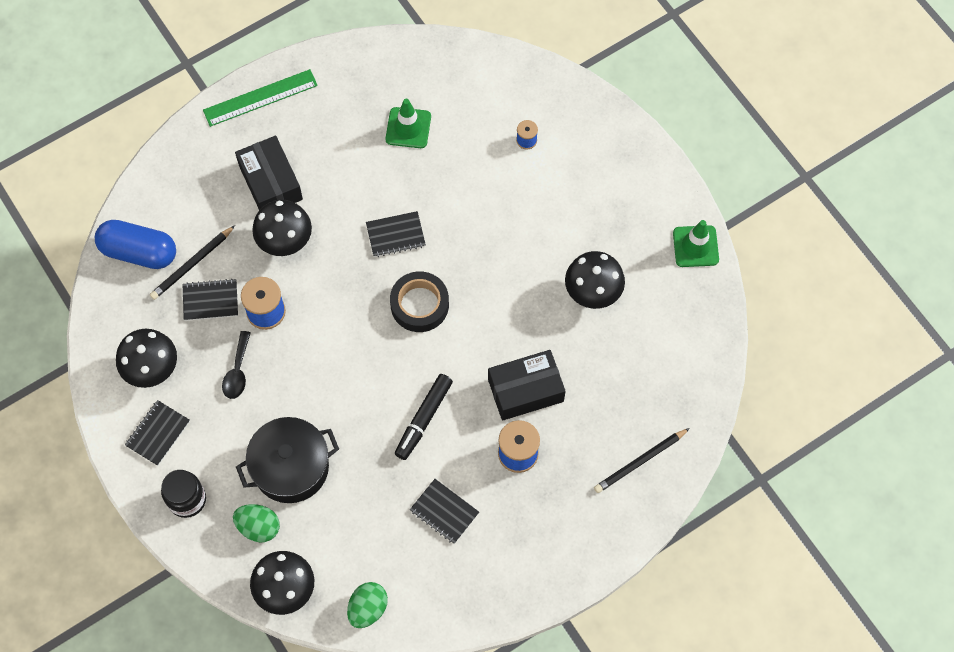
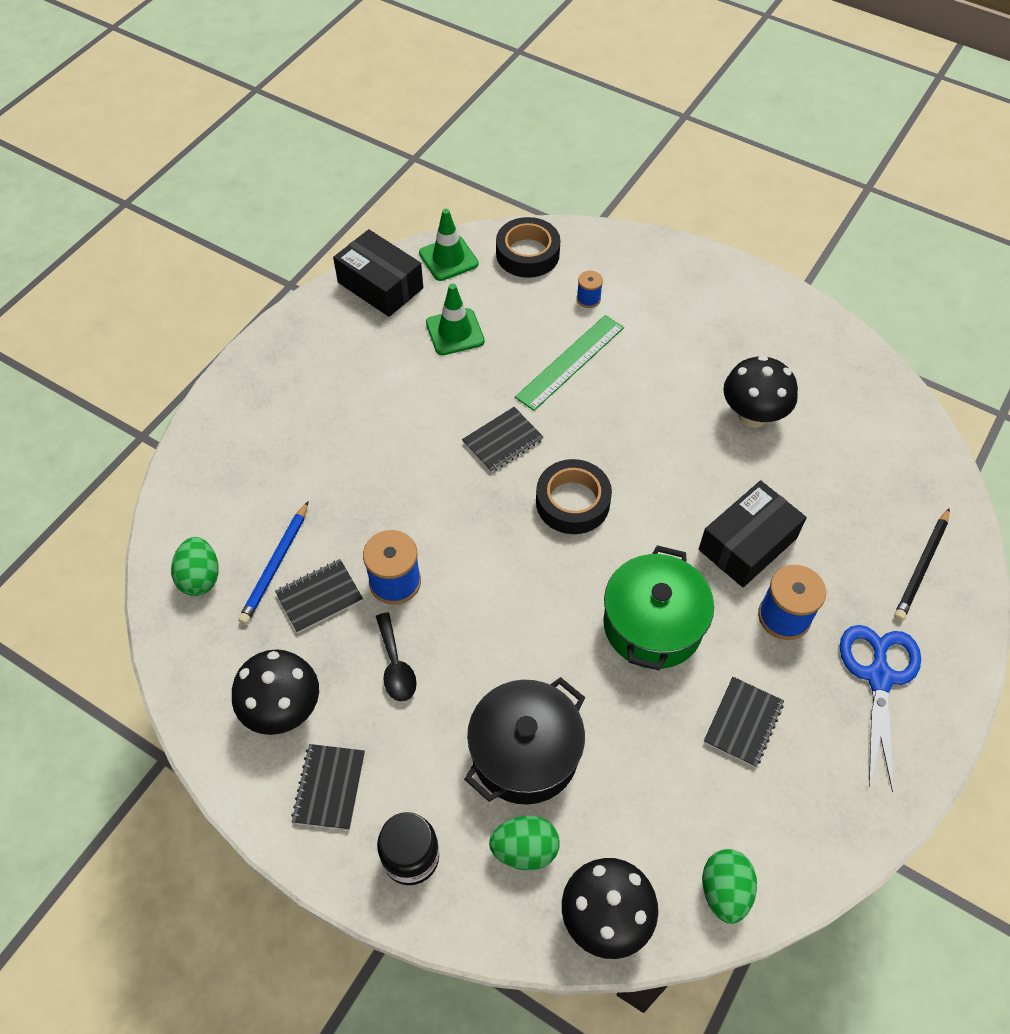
camera: 25 degrees left, 10 degrees down
(139, 252) = (200, 577): blue capsule -> green egg
(192, 264) = (275, 565): black pencil -> blue pencil
(260, 98) = (271, 362): green ruler -> green ruler (570, 362)
(270, 183) = (327, 441): black box -> black box (380, 285)
(285, 242) = (378, 496): black mushroom -> none
(423, 419) = (652, 625): black marker -> green pot
(444, 512) = (743, 723): black notebook -> black notebook turned 75 degrees counterclockwise
(502, 79) = (527, 254): none -> black tape
(556, 523) = (879, 677): none -> blue scissors
(695, 246) = (825, 332): green traffic cone -> green traffic cone (448, 258)

